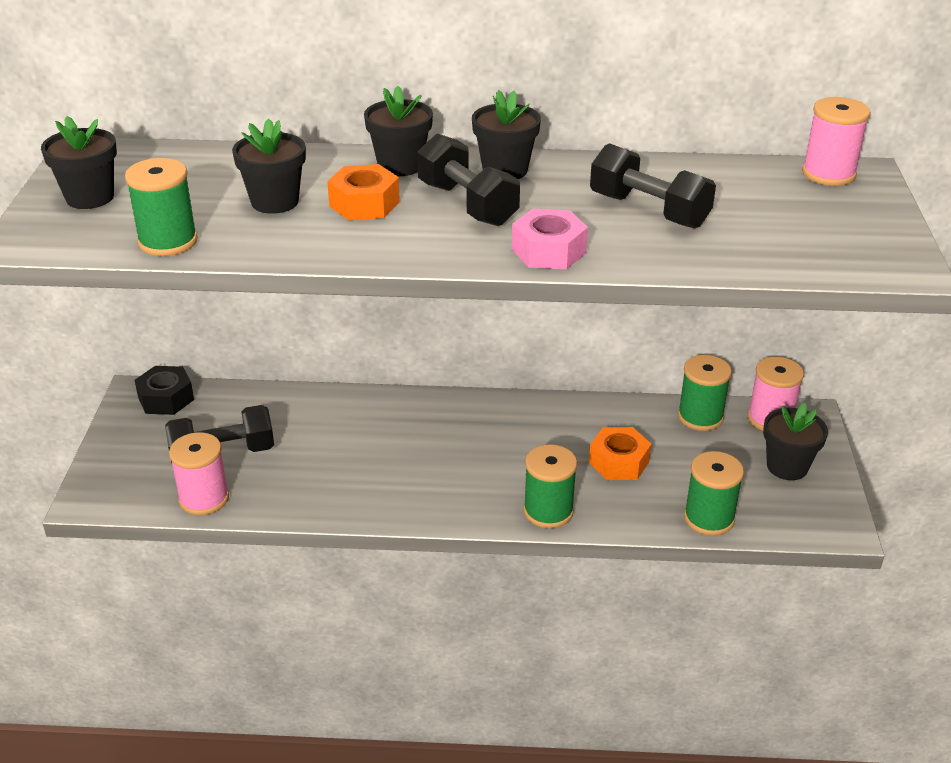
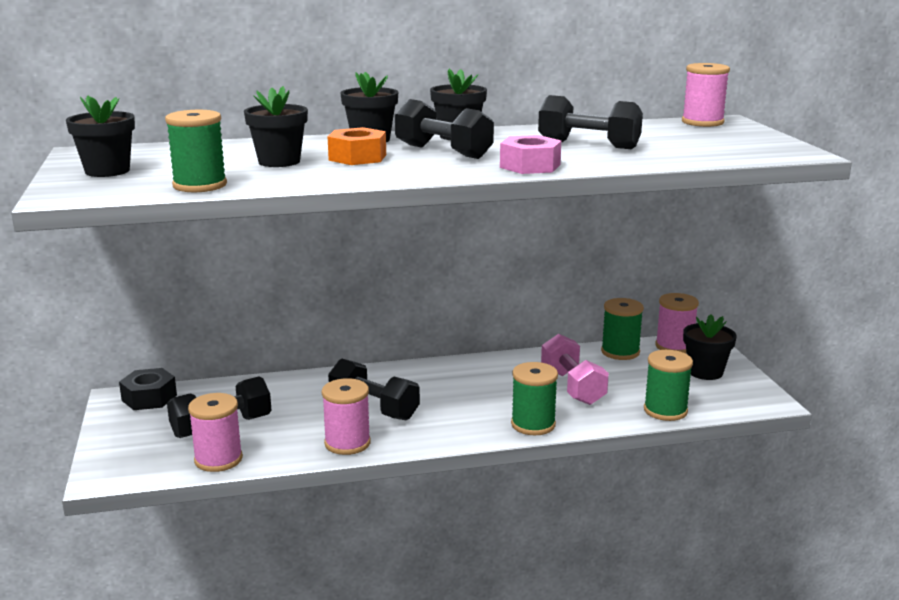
camera: 15 degrees left, 15 degrees down
(340, 501) = (347, 443): none -> pink spool
(387, 455) = (374, 408): none -> black dumbbell
(618, 462) = (572, 387): orange nut -> pink dumbbell

